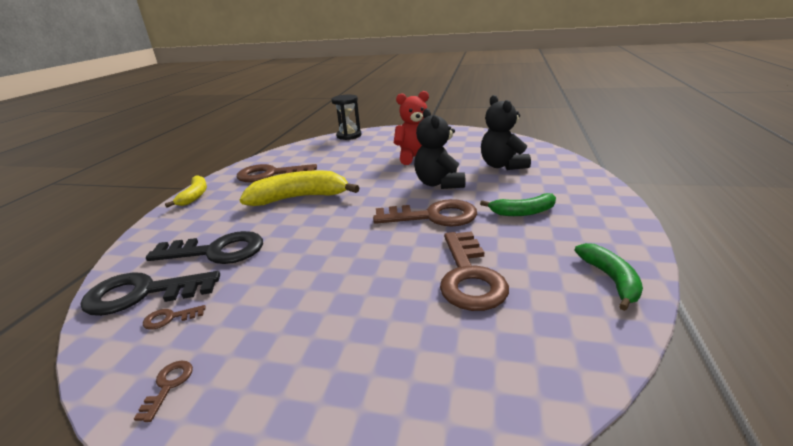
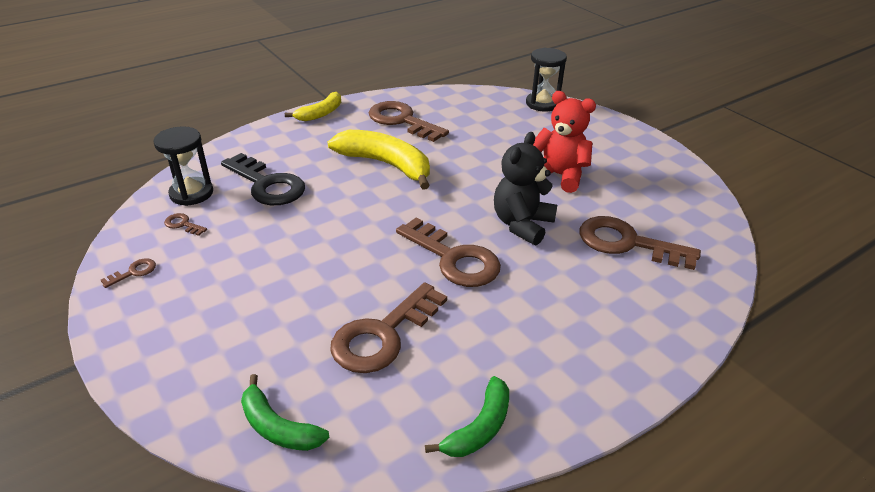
camera: 40 degrees right, 10 degrees up
(142, 294) = (191, 193): black key -> black hourglass
(502, 166) = (627, 243): black teddy bear -> brown key
(523, 212) = (537, 311): green banana -> green banana (278, 427)

